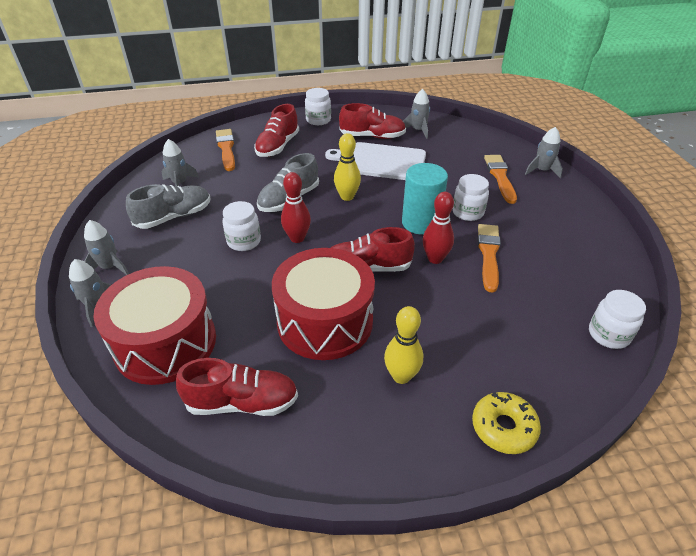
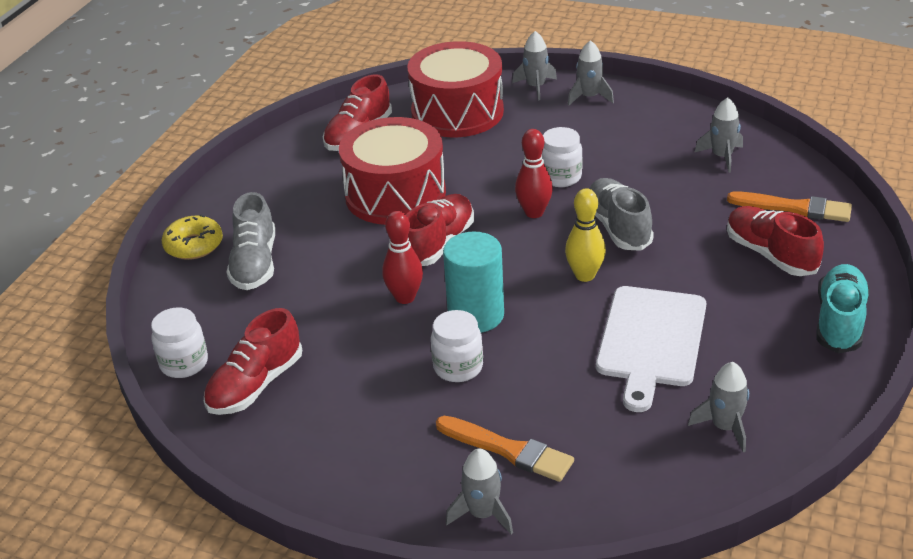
camera: 125 degrees right, 5 degrees down
(174, 217) = (648, 142): grey shoe -> grey shoe (255, 263)
(318, 120) = (839, 321): white jar -> turquoise shoe
(372, 136) = (739, 362): red shoe -> red shoe (255, 385)
(381, 161) = (650, 340): white cutting board -> white cutting board turned 150 degrees clockwise
(401, 376) = (294, 214): yellow bowling pin -> none
(488, 254) = (370, 343): orange brush -> none

